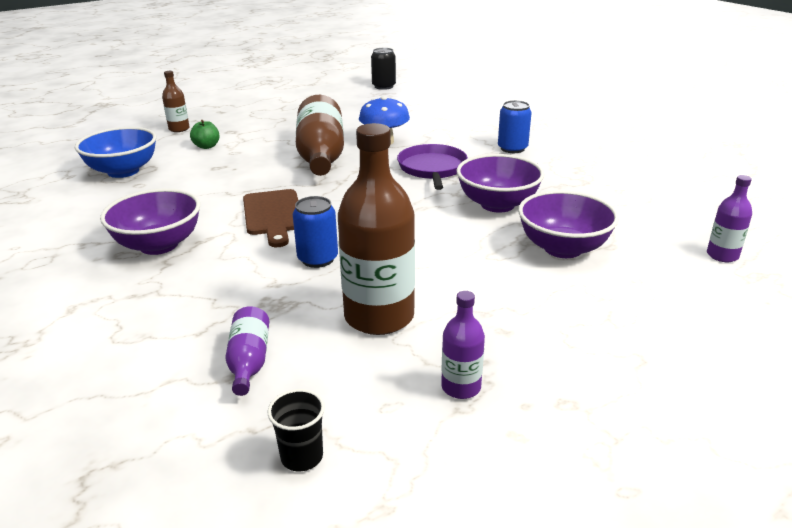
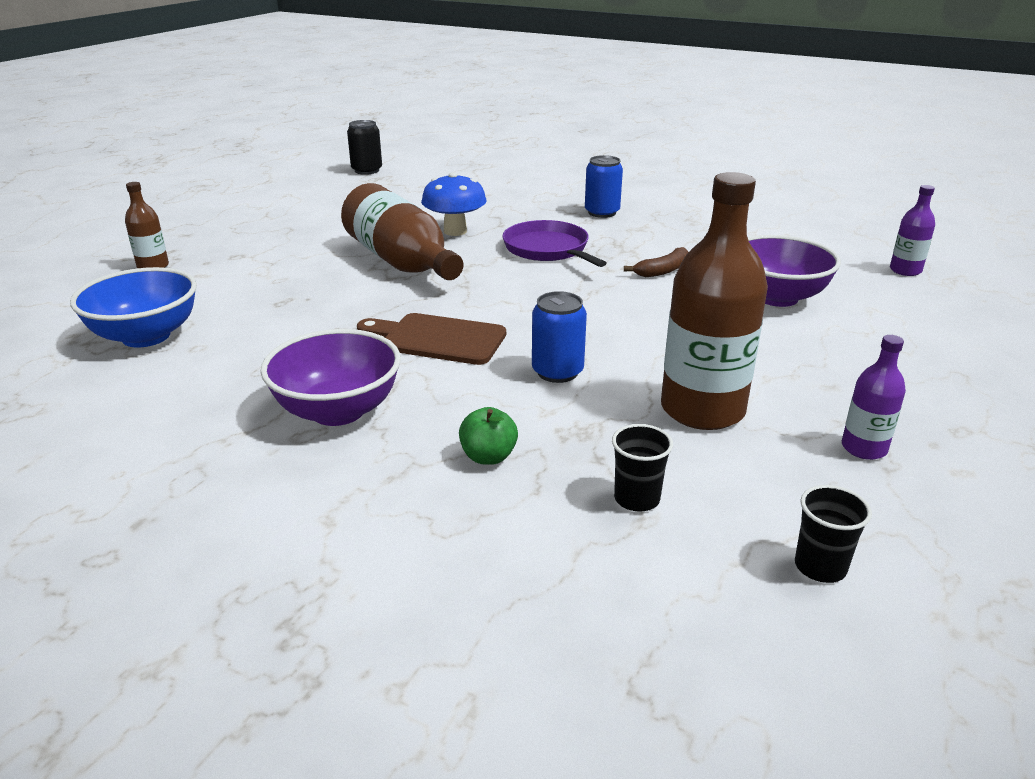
camera: 30 degrees left, 0 degrees up
(207, 146) = (228, 280): green apple -> green apple (488, 457)
(249, 361) = (636, 499): purple bottle -> black cup
(273, 215) = (437, 339): brown cutting board -> brown cutting board turned 150 degrees clockwise
(497, 204) = (663, 270): purple bowl -> brown banana

